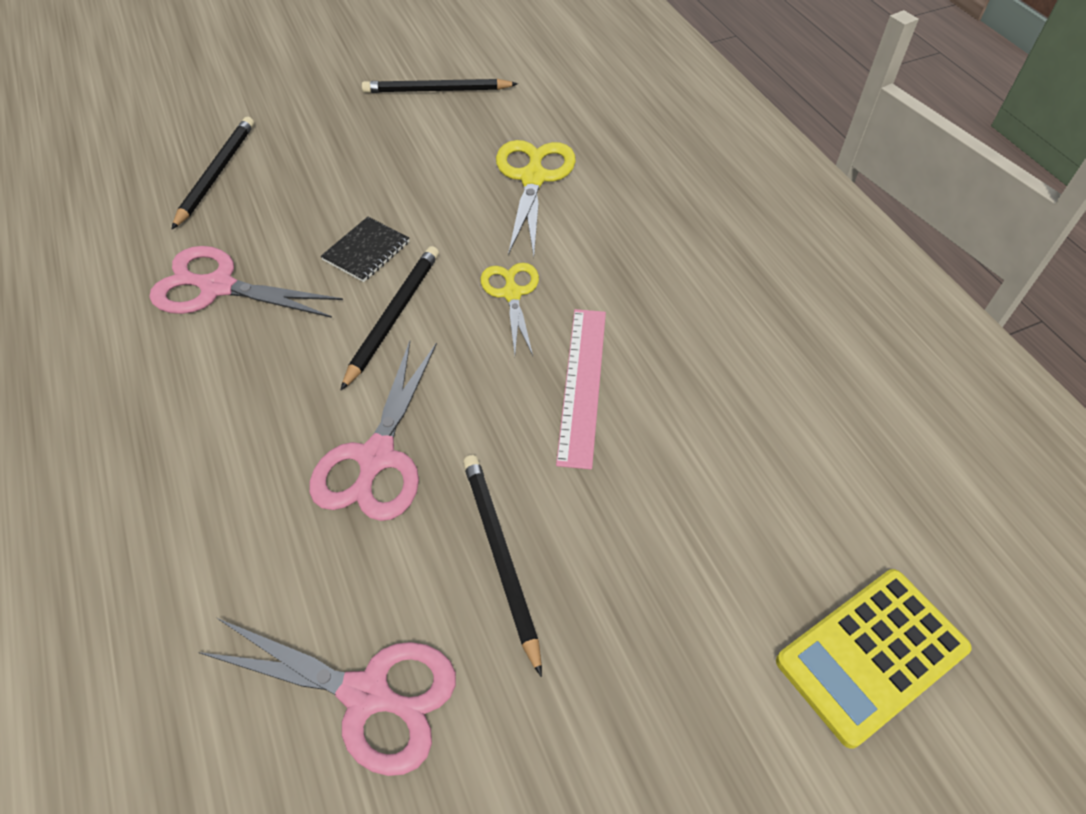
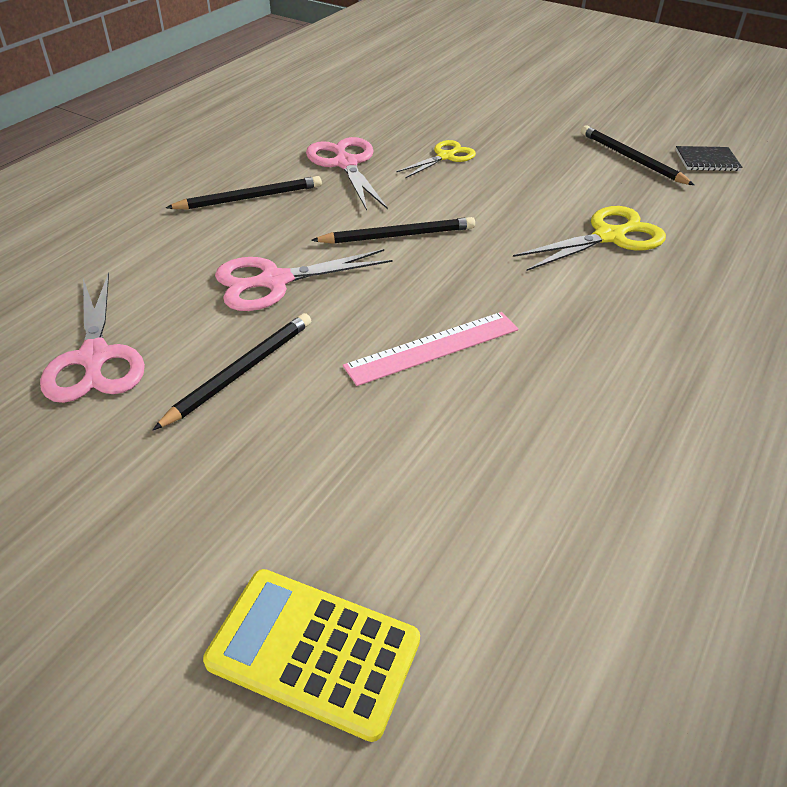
camera: 55 degrees right, 10 degrees down
(216, 173) = (433, 121): black pencil -> black pencil (249, 198)
(366, 251) = (441, 200): black notebook -> black notebook (707, 161)
(512, 293) = (480, 276): yellow scissors -> yellow scissors (445, 157)

